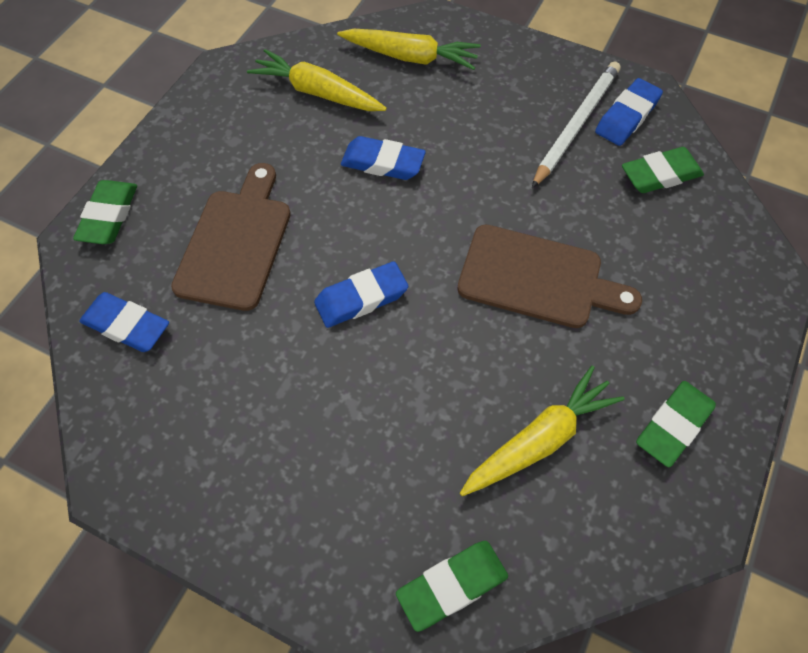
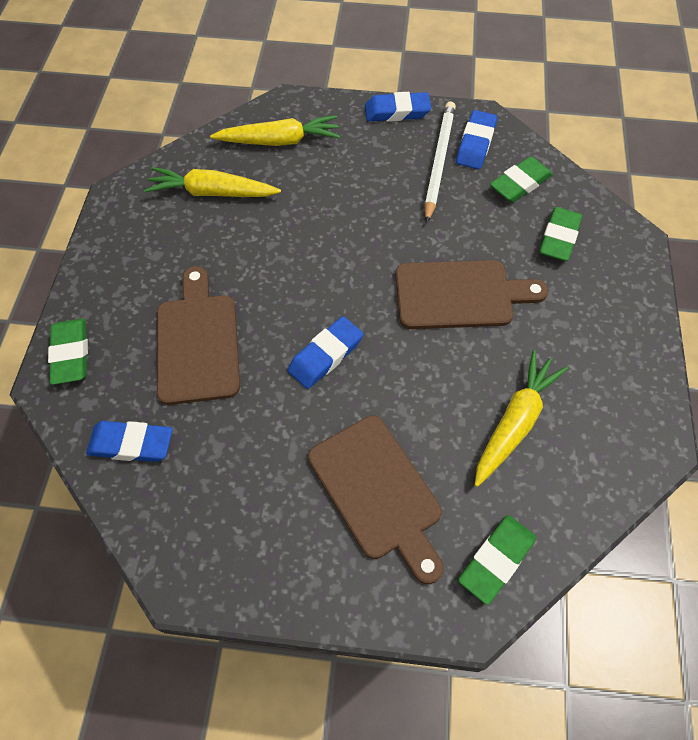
camera: 20 degrees left, 0 degrees up
(354, 463) = (378, 491): none -> brown cutting board
(383, 163) = (295, 237): blue eraser -> blue eraser (397, 112)
(673, 425) = (608, 377): green eraser -> green eraser (558, 238)

